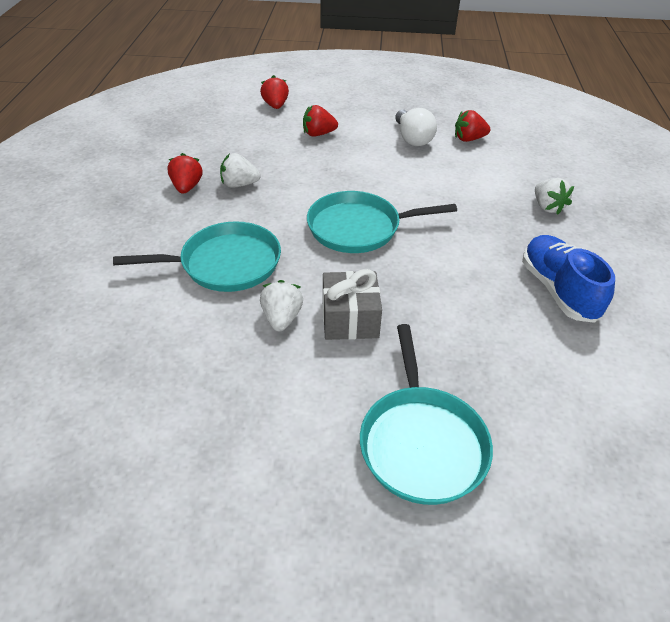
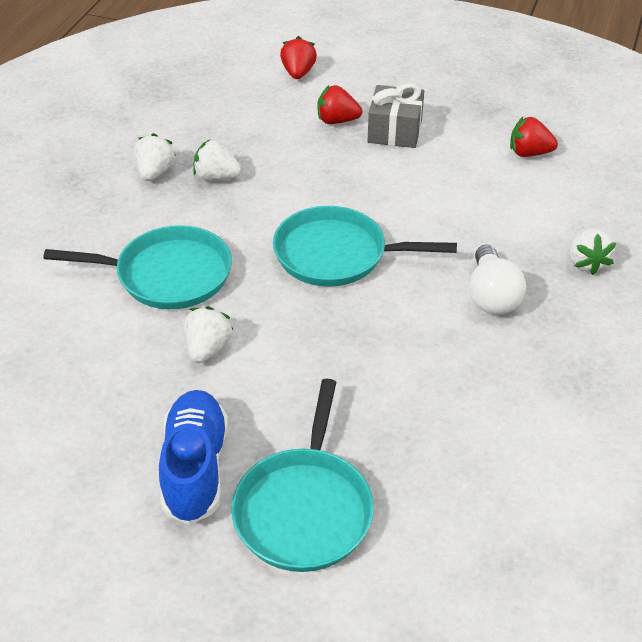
camera: 15 degrees right, 0 degrees up
(187, 187) = (155, 172): red strawberry -> white strawberry
(350, 319) = (282, 362): grey gift -> grey gift (394, 131)
(412, 138) = (455, 143): white light bulb -> white light bulb (491, 296)
(558, 290) = (543, 371): blue shoe -> blue shoe (195, 468)

